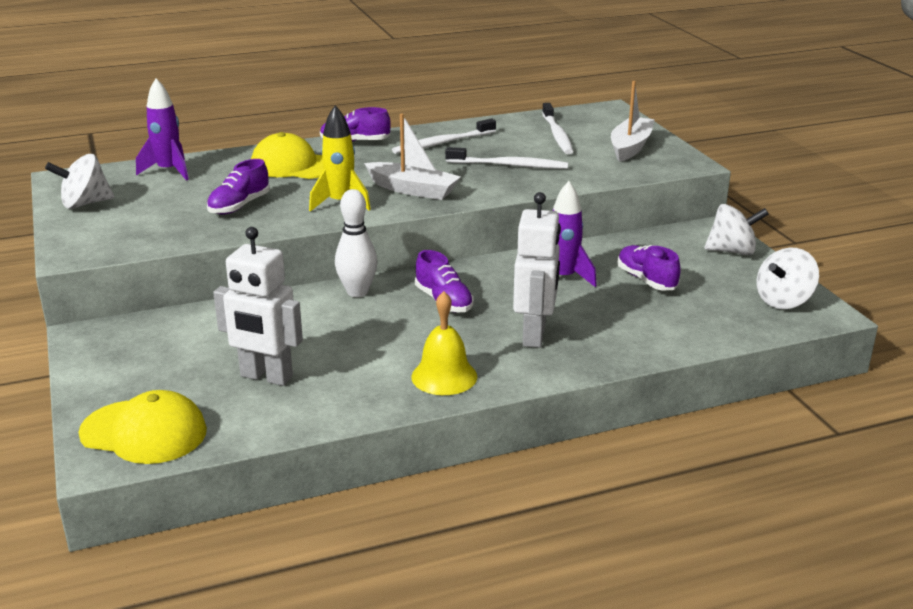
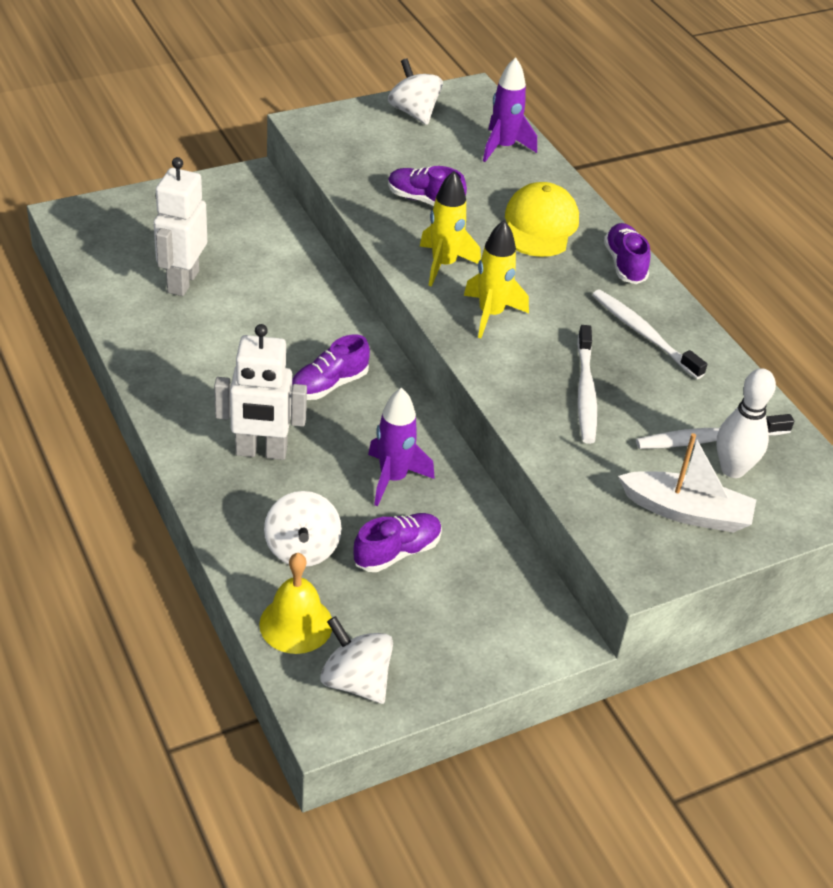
camera: 80 degrees right, 15 degrees up
(144, 432) = (103, 229): yellow cap -> none
(357, 292) = (342, 324): white bowling pin -> white bowling pin (733, 469)
(413, 190) = (490, 314): white boat -> yellow rocket
(444, 376) = (182, 388): yellow bell -> yellow bell (296, 624)
(732, 251) = (492, 648): white spinning top -> white spinning top (302, 549)

